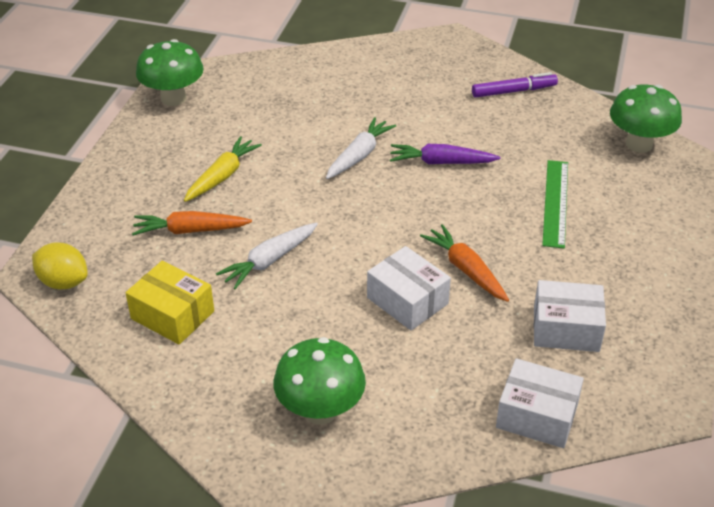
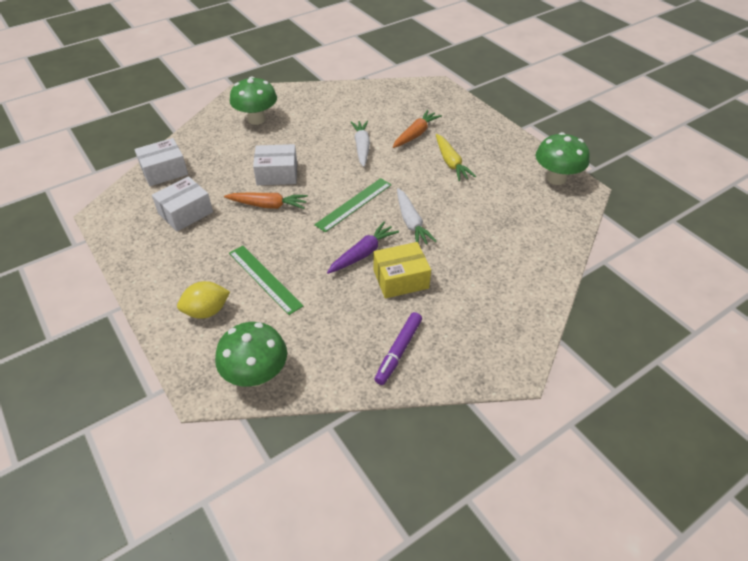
camera: 130 degrees right, 5 degrees up
(64, 282) = (421, 90): yellow lemon -> yellow lemon (207, 311)
(172, 315) = (362, 107): yellow box -> yellow box (400, 279)
(381, 207) = (354, 204): none -> green ruler

